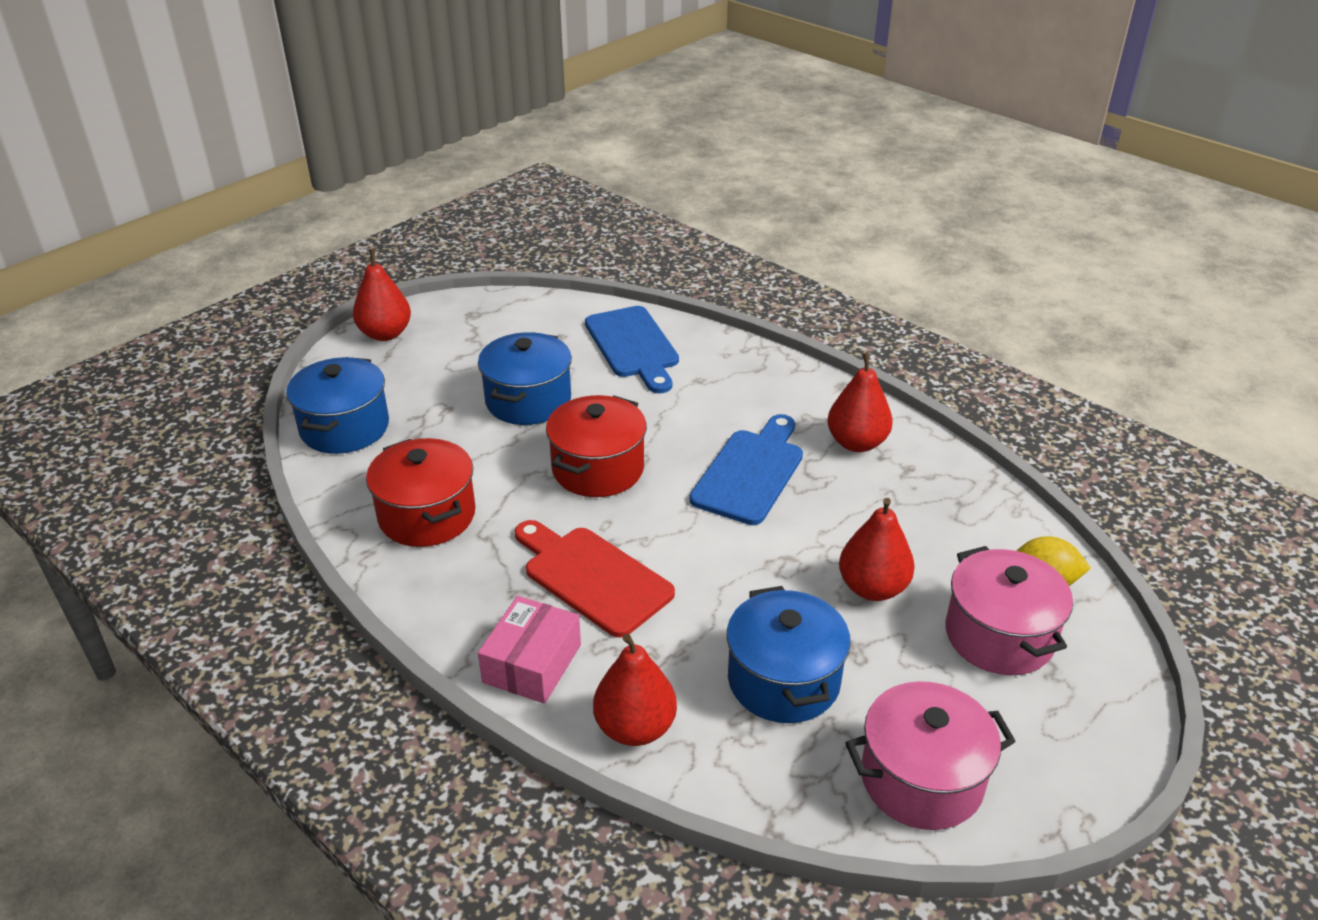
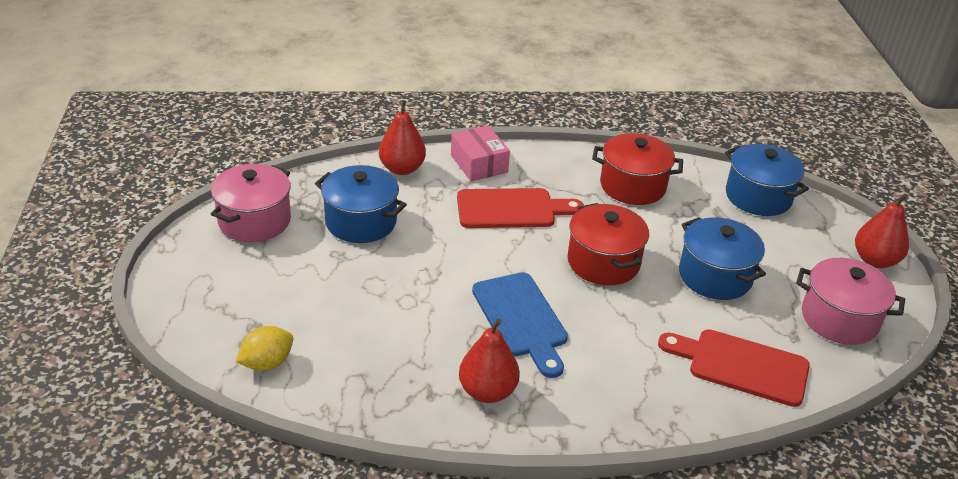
camera: 130 degrees right, 0 degrees up
(633, 346) = (741, 366): blue cutting board -> red cutting board
(872, 588) = (366, 293): red pear -> none
(999, 636) = (269, 310): pink pot -> pink pot (839, 319)

